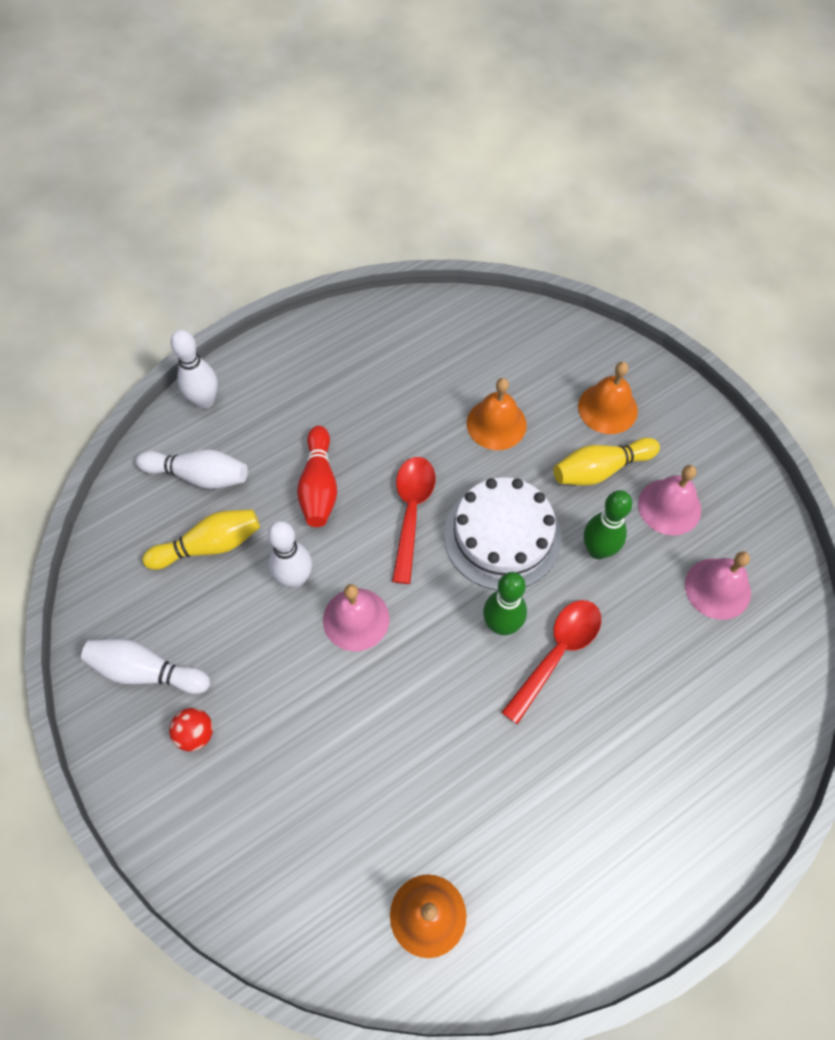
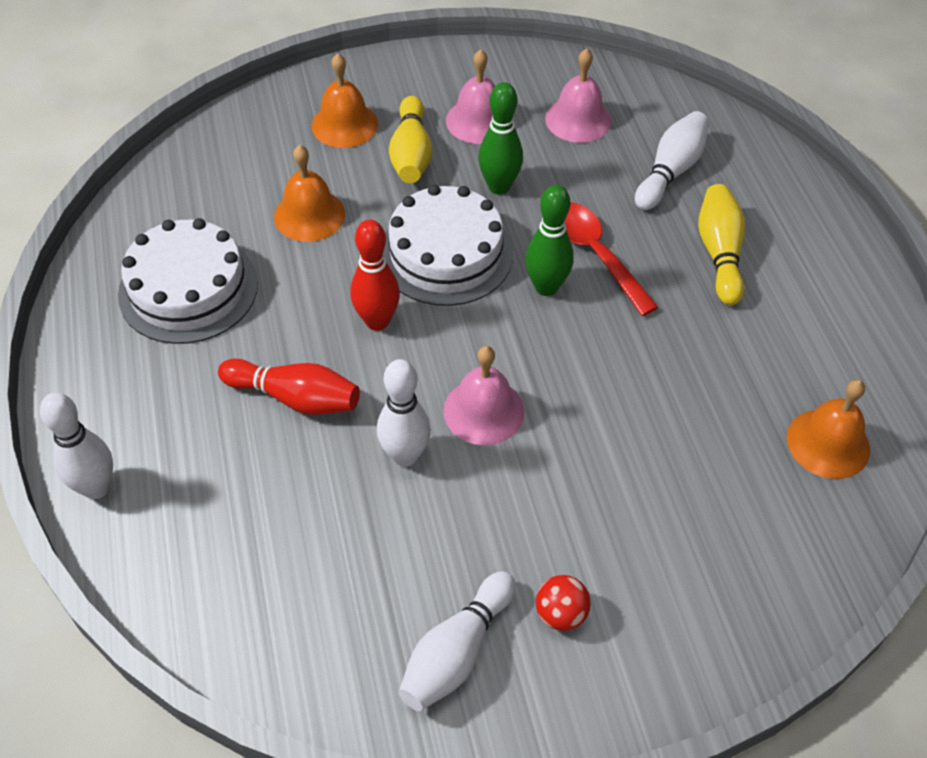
camera: 70 degrees left, 10 degrees down
(199, 475) = (206, 523): white bowling pin -> white bowling pin (670, 171)
(209, 545) = (315, 536): yellow bowling pin -> yellow bowling pin (719, 253)
(388, 377) = (188, 289): none -> white cake
(411, 512) = (377, 321): red spoon -> red bowling pin

